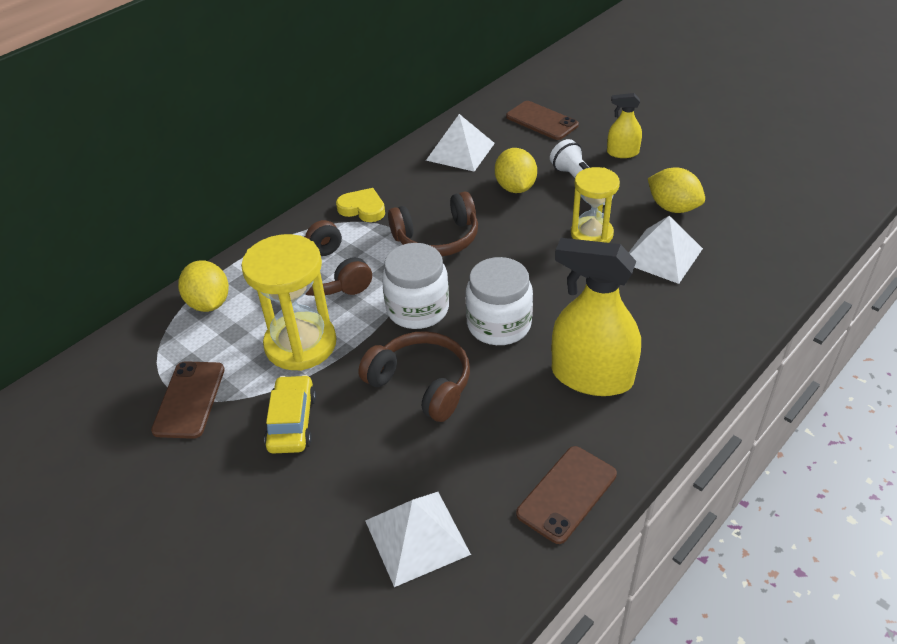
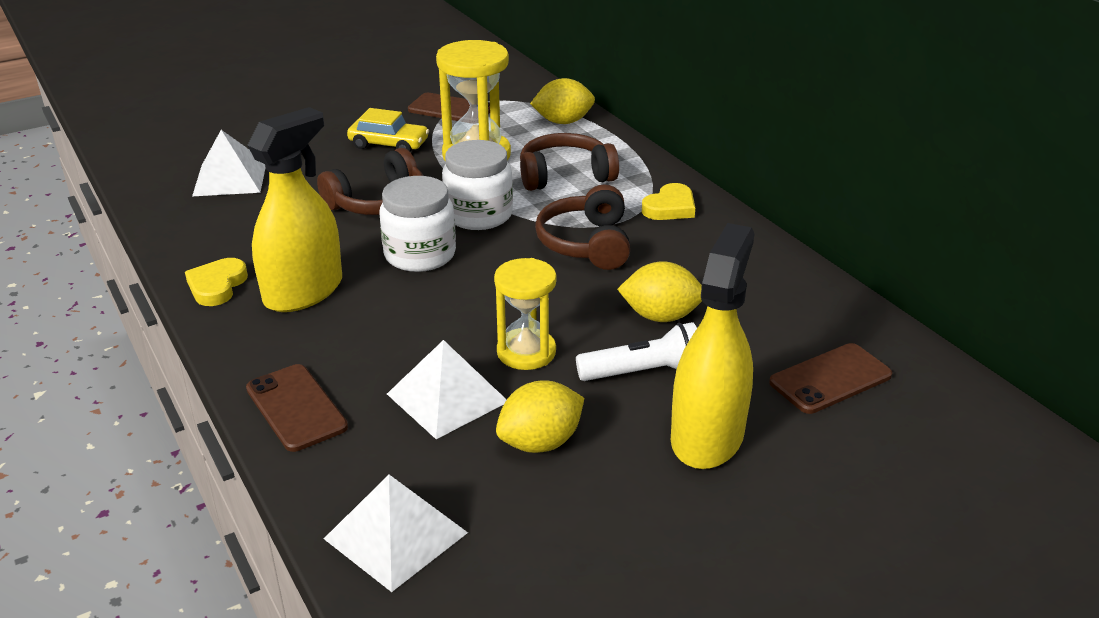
camera: 105 degrees right, 10 degrees down
(460, 151) = (767, 291): white pyramid -> white pyramid (395, 535)
(567, 494) = (194, 247): brown phone -> brown phone (296, 408)
(618, 441) = (217, 286): none -> yellow heart
(622, 153) = (707, 437): yellow spray bottle -> yellow spray bottle, size x1.97

